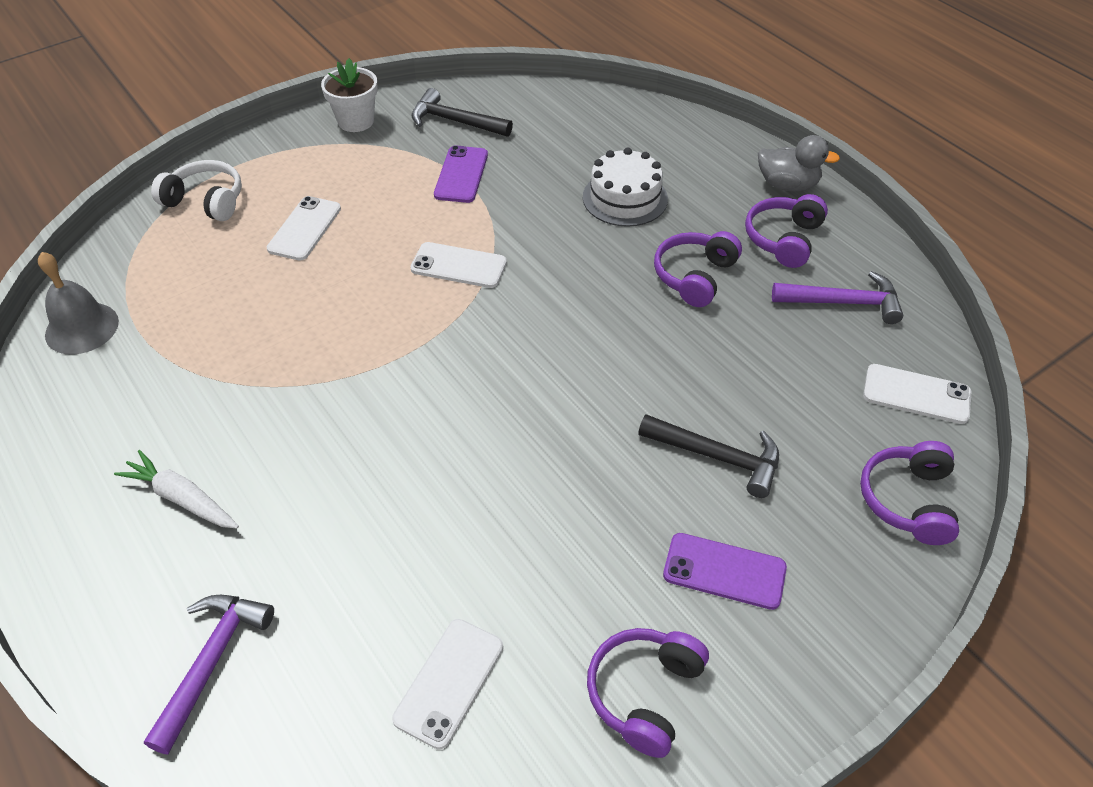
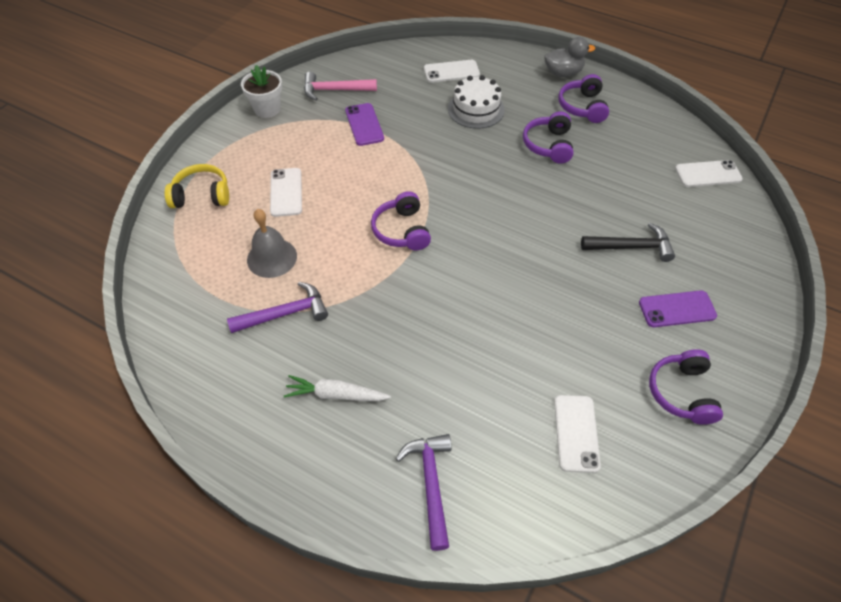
camera: 25 degrees left, 5 degrees up
(82, 328) = (178, 311): grey bell -> grey bell (272, 258)
(206, 201) = (202, 195): white headphones -> yellow headphones
(455, 121) = (334, 90): black hammer -> pink hammer
(459, 265) = (405, 184): white phone -> white phone (451, 71)
(844, 302) = (638, 134): purple hammer -> purple hammer (285, 313)
(908, 500) = (740, 234): purple headphones -> purple headphones (401, 230)

